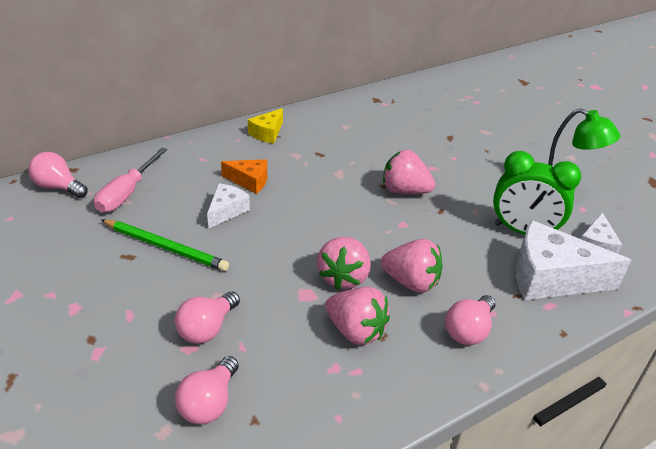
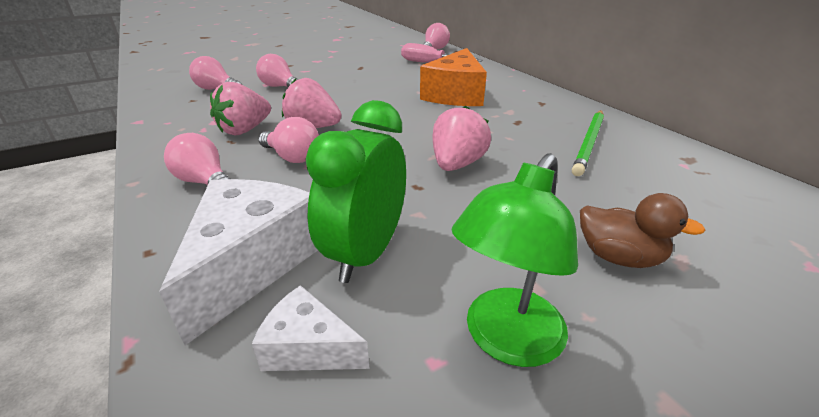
camera: 95 degrees right, 5 degrees down
(166, 247) = (367, 75): green pencil -> green pencil (589, 143)
(226, 211) = (410, 88): white cheese -> none
(249, 181) = (455, 94): orange cheese -> orange cheese, size x1.90
(267, 133) = (543, 100): yellow cheese -> none
(411, 282) = (292, 157): pink strawberry -> pink light bulb
(490, 148) = (618, 257): none -> brown duck

